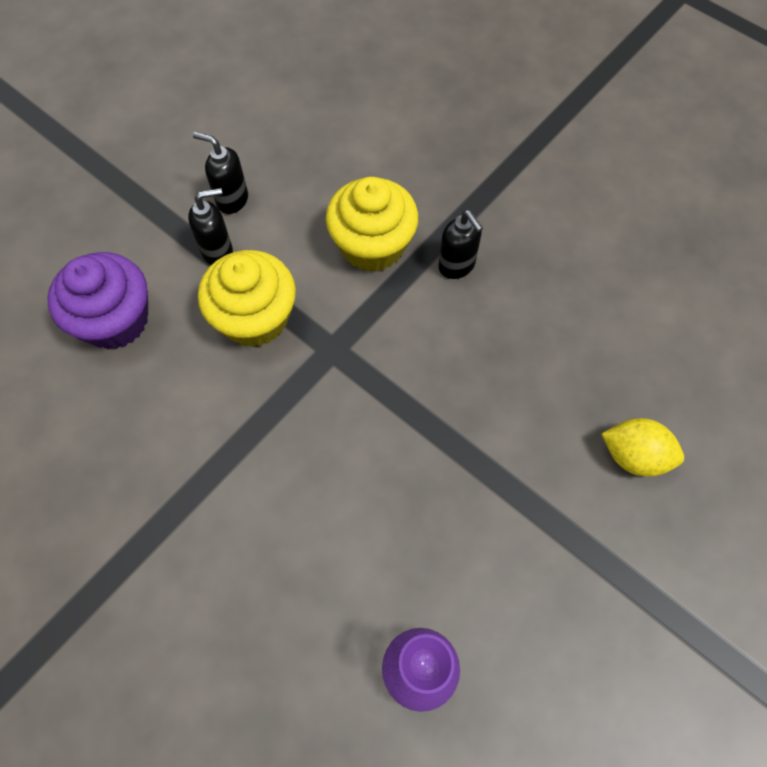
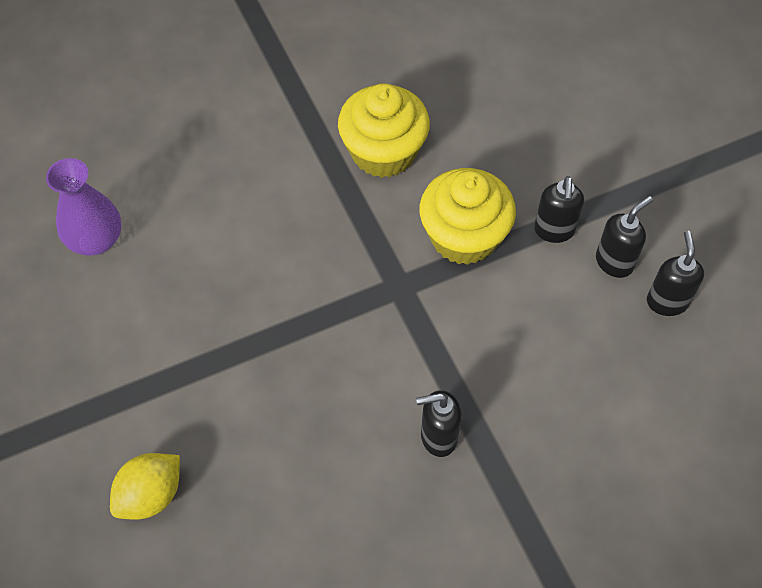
camera: 115 degrees right, 5 degrees down
(115, 320) = (513, 133): purple cupcake -> none
(255, 156) = (666, 301): none -> black soap dispenser
(372, 245) = (501, 367): yellow cupcake -> yellow cupcake (383, 152)

